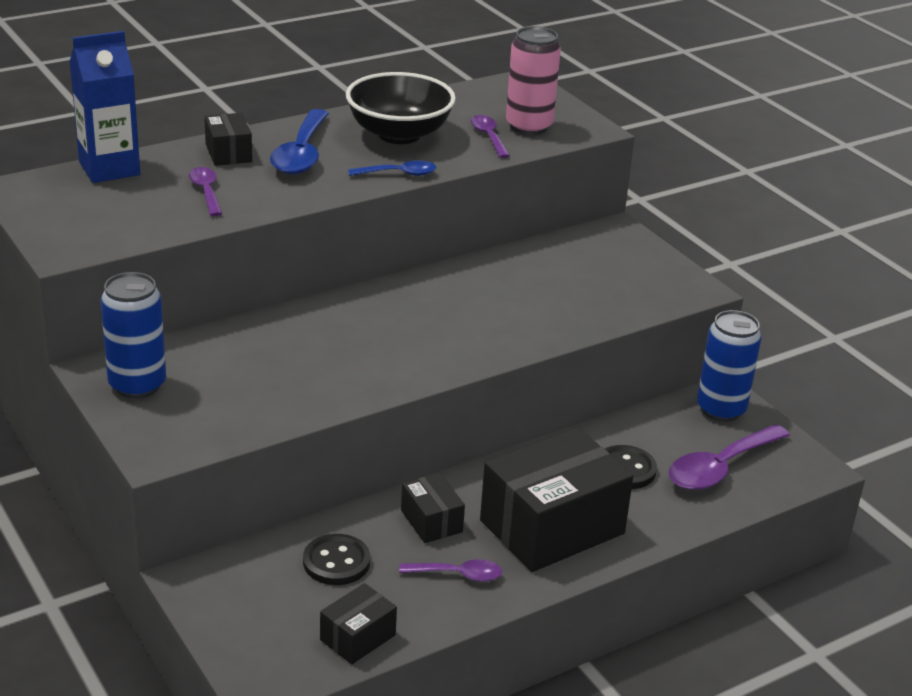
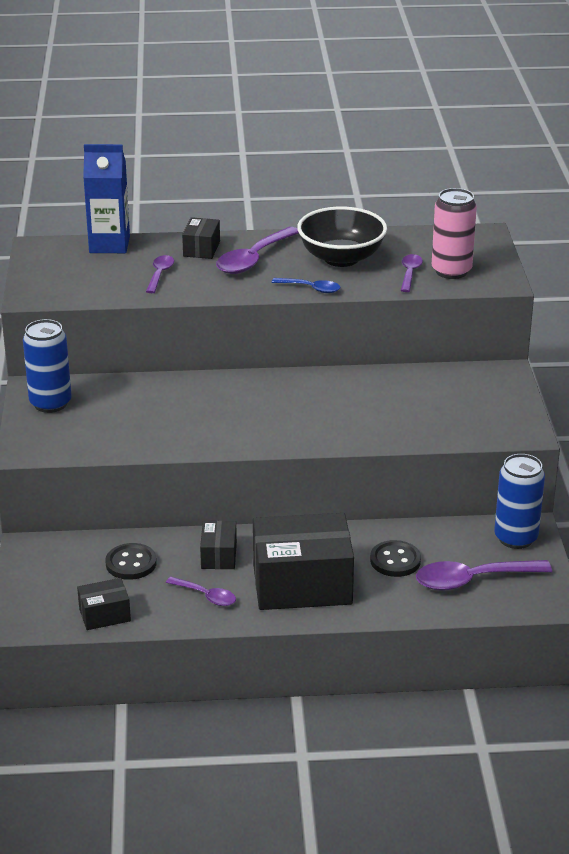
camera: 30 degrees right, 0 degrees up
(301, 154) = (253, 259): blue spoon -> purple spoon

